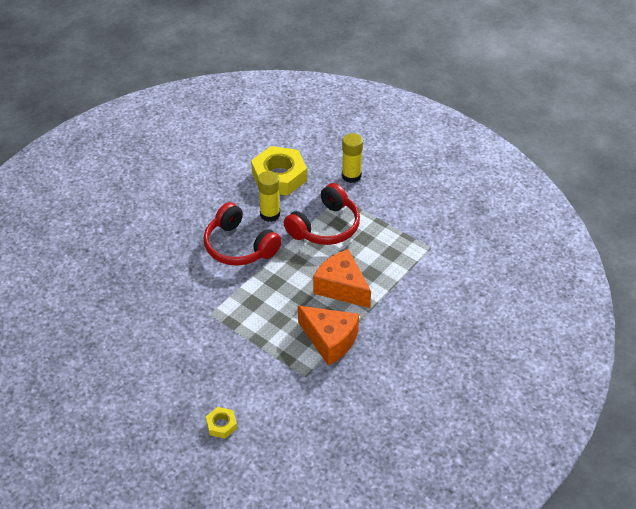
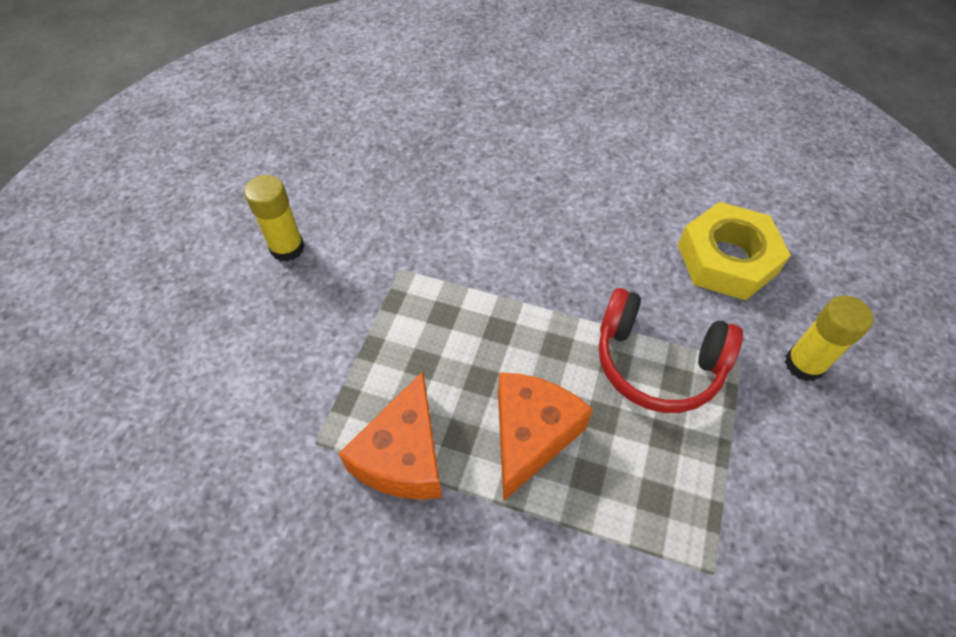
camera: 70 degrees right, 10 degrees up
(221, 425) = (194, 356): yellow nut -> none
(239, 246) = (549, 258): red headphones -> none
(270, 214) = (637, 275): yellow glue stick -> yellow glue stick (287, 248)

